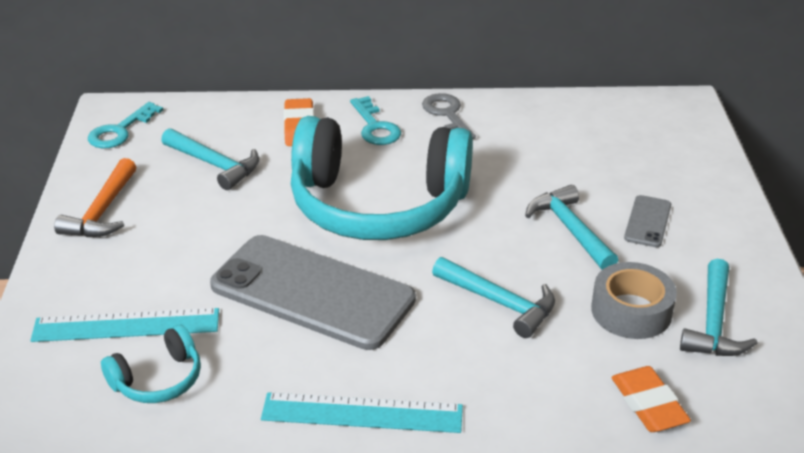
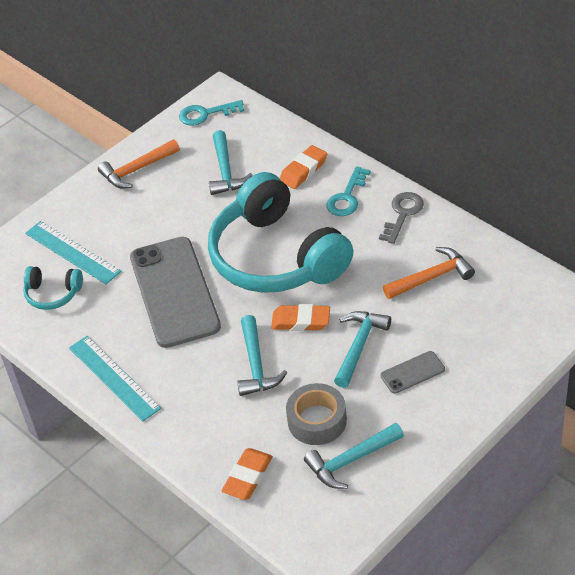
camera: 50 degrees right, 10 degrees up
(485, 241) = (301, 321): none -> orange eraser
(547, 145) = (432, 277): none -> orange hammer

